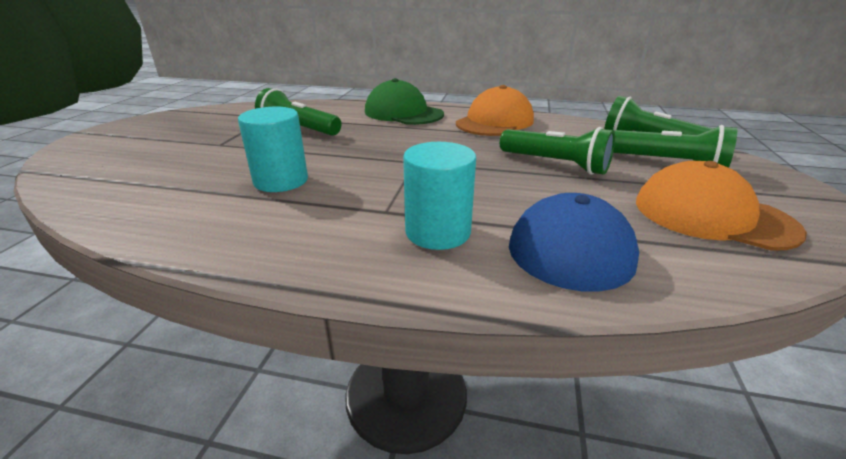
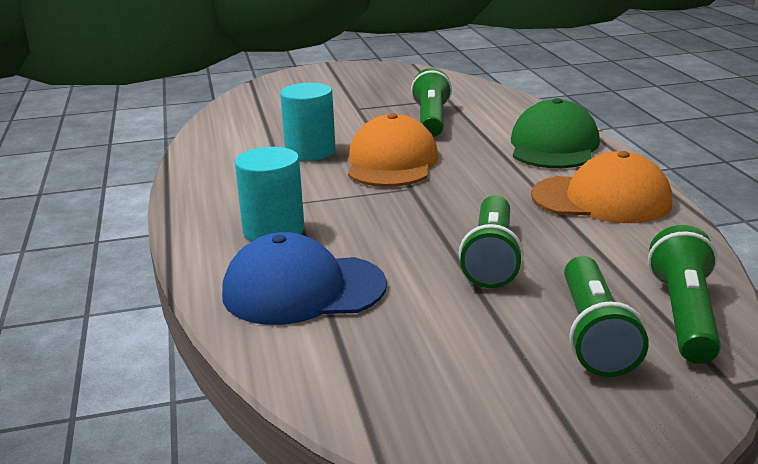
camera: 65 degrees right, 5 degrees down
(712, 215) = (435, 367): orange cap -> orange cap (391, 162)

